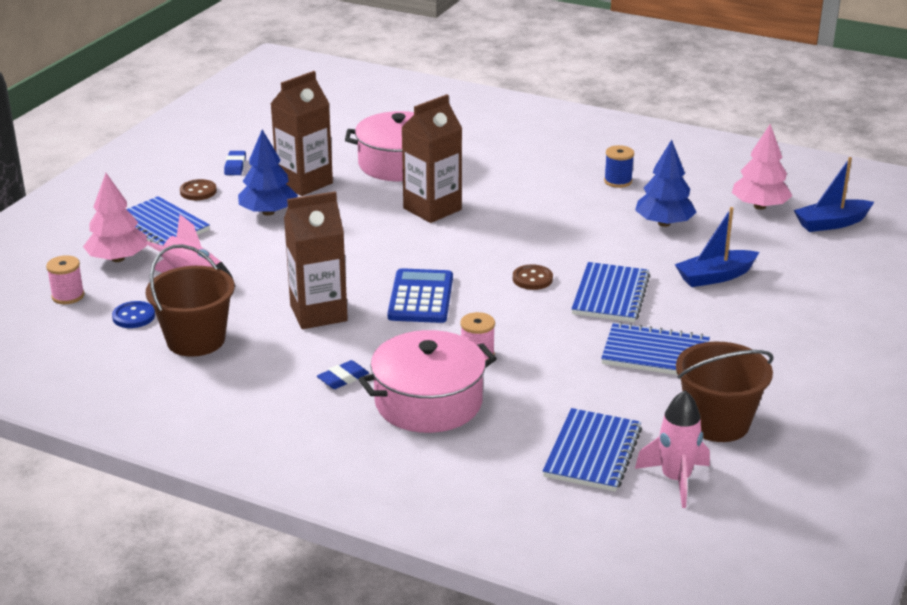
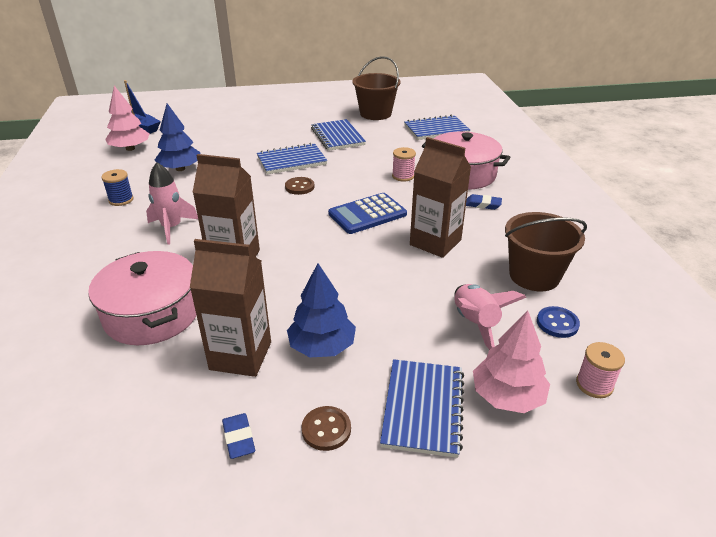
camera: 125 degrees left, 5 degrees up
(235, 166) = (239, 438): blue eraser -> blue eraser turned 75 degrees counterclockwise
(675, 480) = (427, 112): pink rocket -> pink rocket (172, 228)
(715, 276) = (238, 141): blue boat -> none

